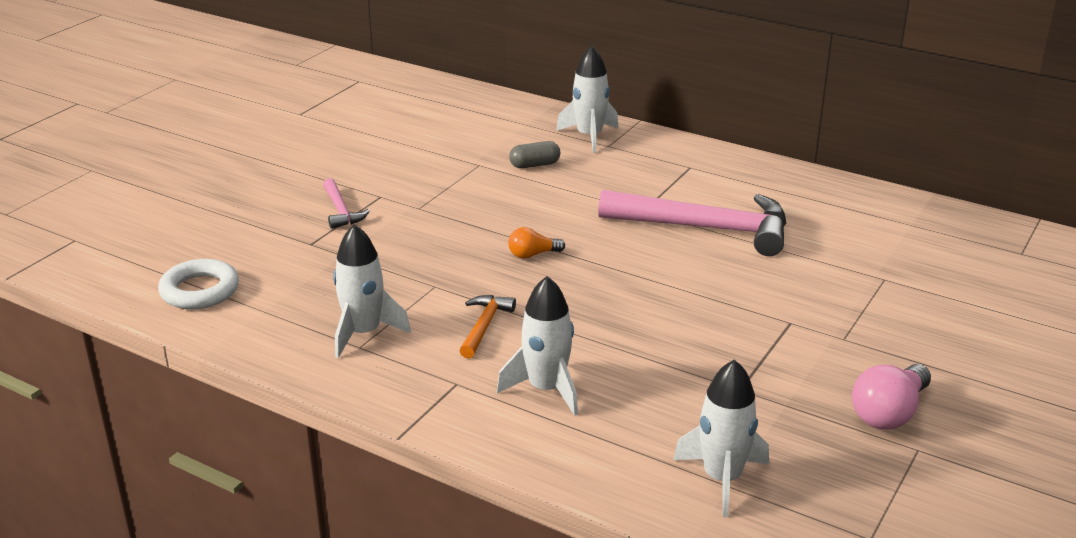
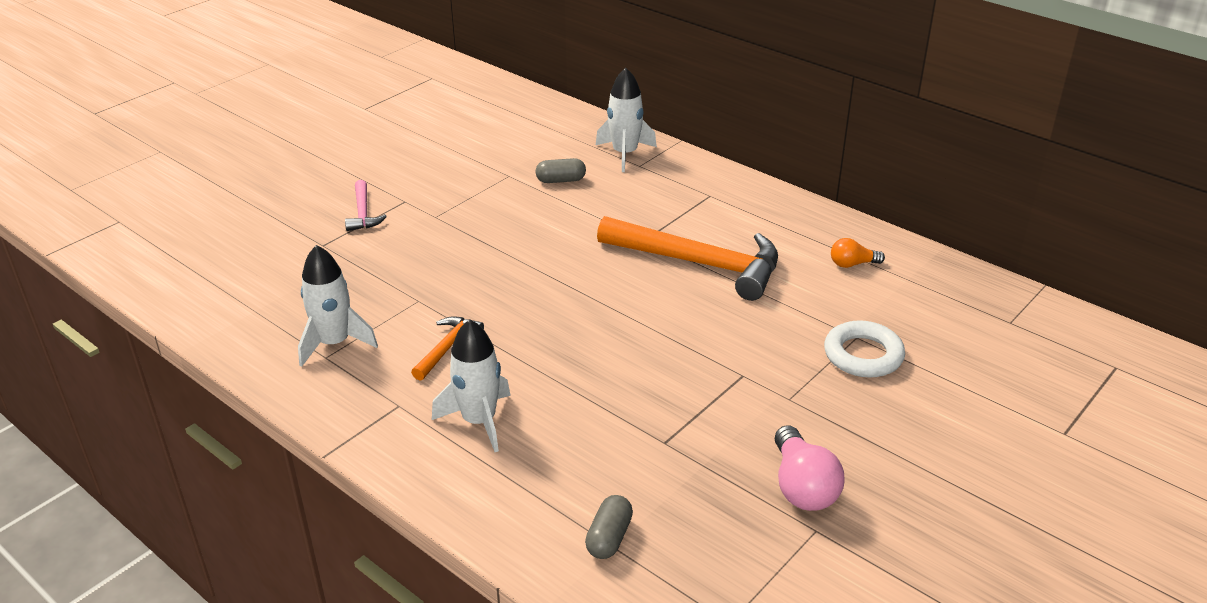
camera: 10 degrees right, 5 degrees up
(200, 291) = (206, 284): white ring -> white ring (863, 355)
(532, 255) = (521, 276): orange light bulb -> orange light bulb (852, 264)
(707, 228) = (700, 264): pink hammer -> orange hammer
(722, 478) = (609, 537): white rocket -> grey capsule
(889, 413) = (802, 486): pink light bulb -> pink light bulb turned 60 degrees counterclockwise

